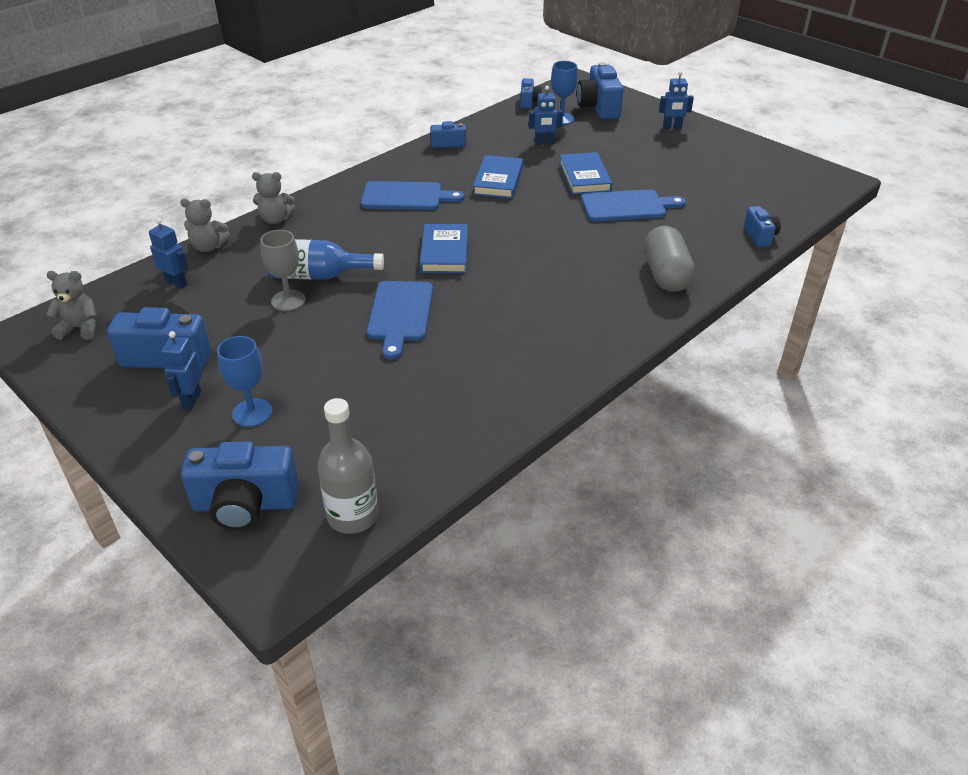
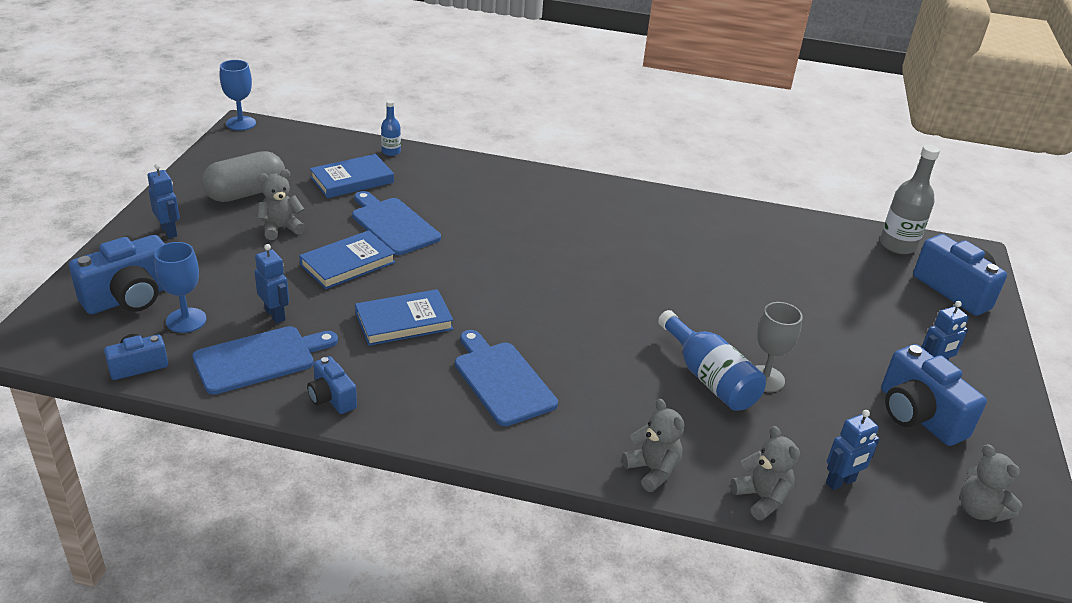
camera: 125 degrees left, 5 degrees down
(176, 283) = (840, 482): blue robot -> blue robot turned 120 degrees counterclockwise
(252, 413) = (896, 328): blue goblet -> blue goblet (241, 123)
(400, 314) = (702, 301): blue cutting board -> blue cutting board (260, 359)
(444, 252) = (584, 310): blue book -> blue book (352, 180)
(651, 163) = (281, 228): none -> grey teddy bear
(665, 275) = (498, 184): grey capsule -> grey capsule (246, 193)
(760, 236) = (391, 152): blue camera -> blue bottle

